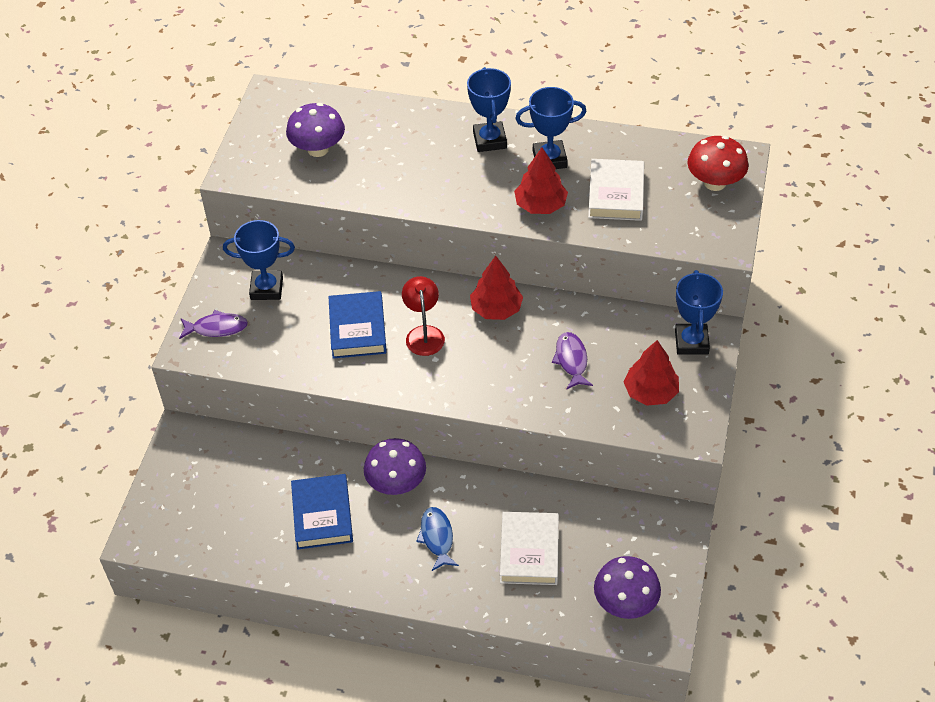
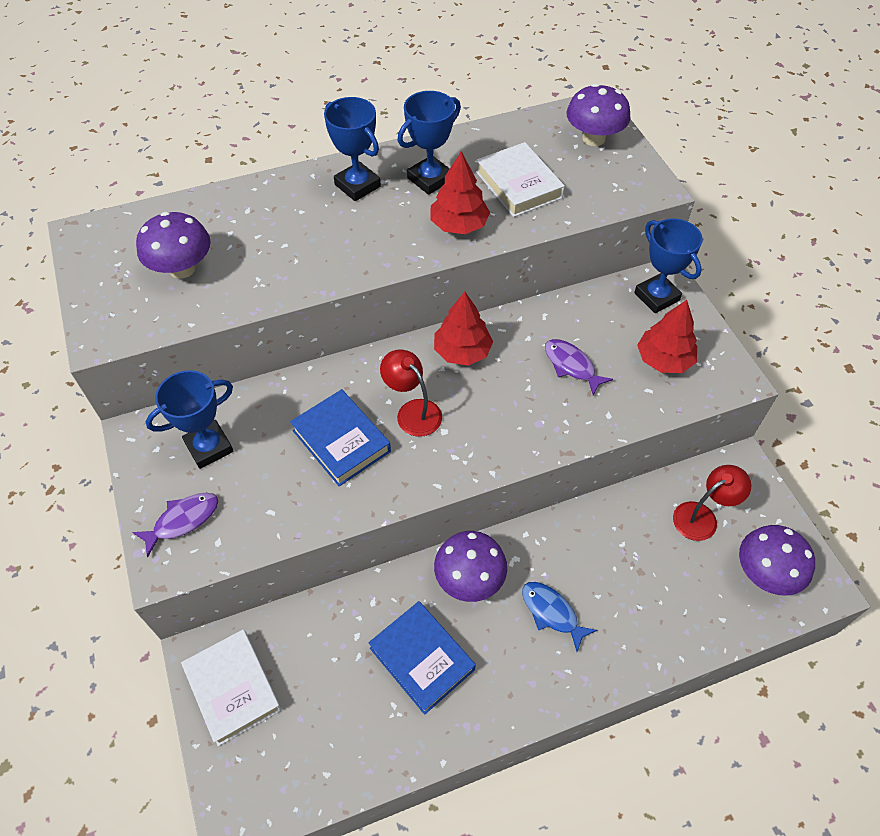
camera: 35 degrees left, 5 degrees up
(529, 552) = (645, 574): white book -> white book (233, 688)
(612, 538) = (702, 516): none -> red lamp
(715, 183) = (593, 138): red mushroom -> purple mushroom

